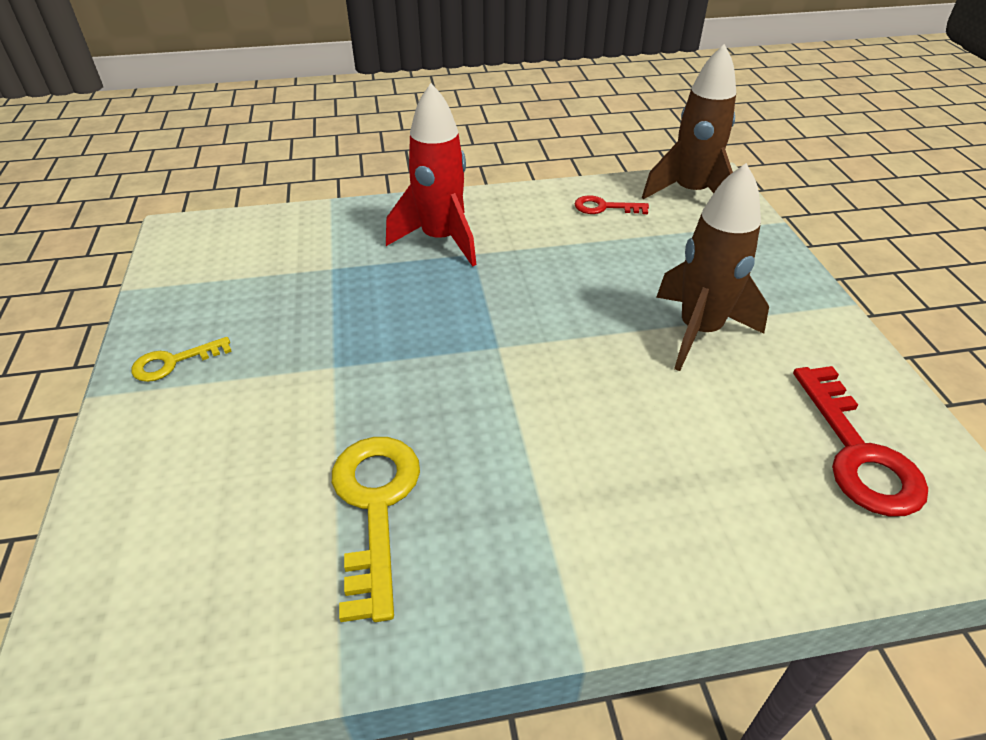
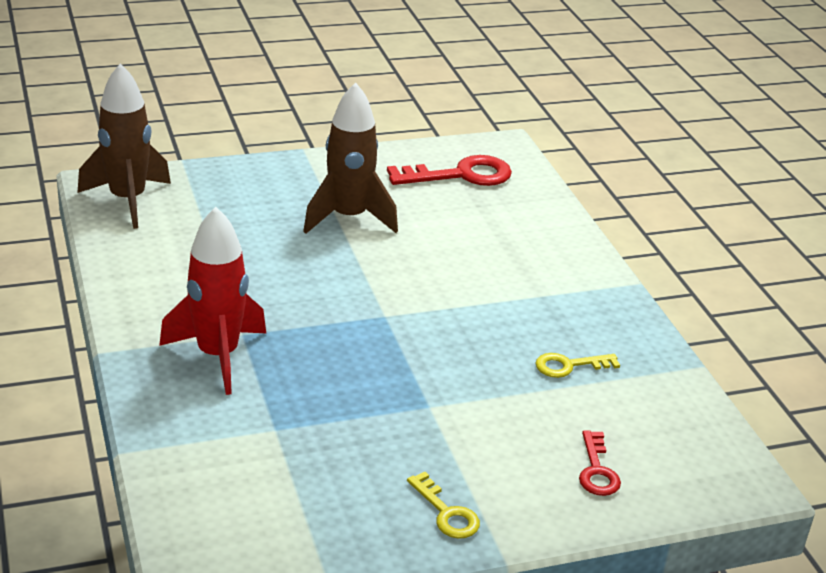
camera: 100 degrees left, 10 degrees down
(375, 506) = (569, 366): yellow key -> yellow key, size x0.56
(604, 207) = (153, 252): red key -> red key (597, 470)

